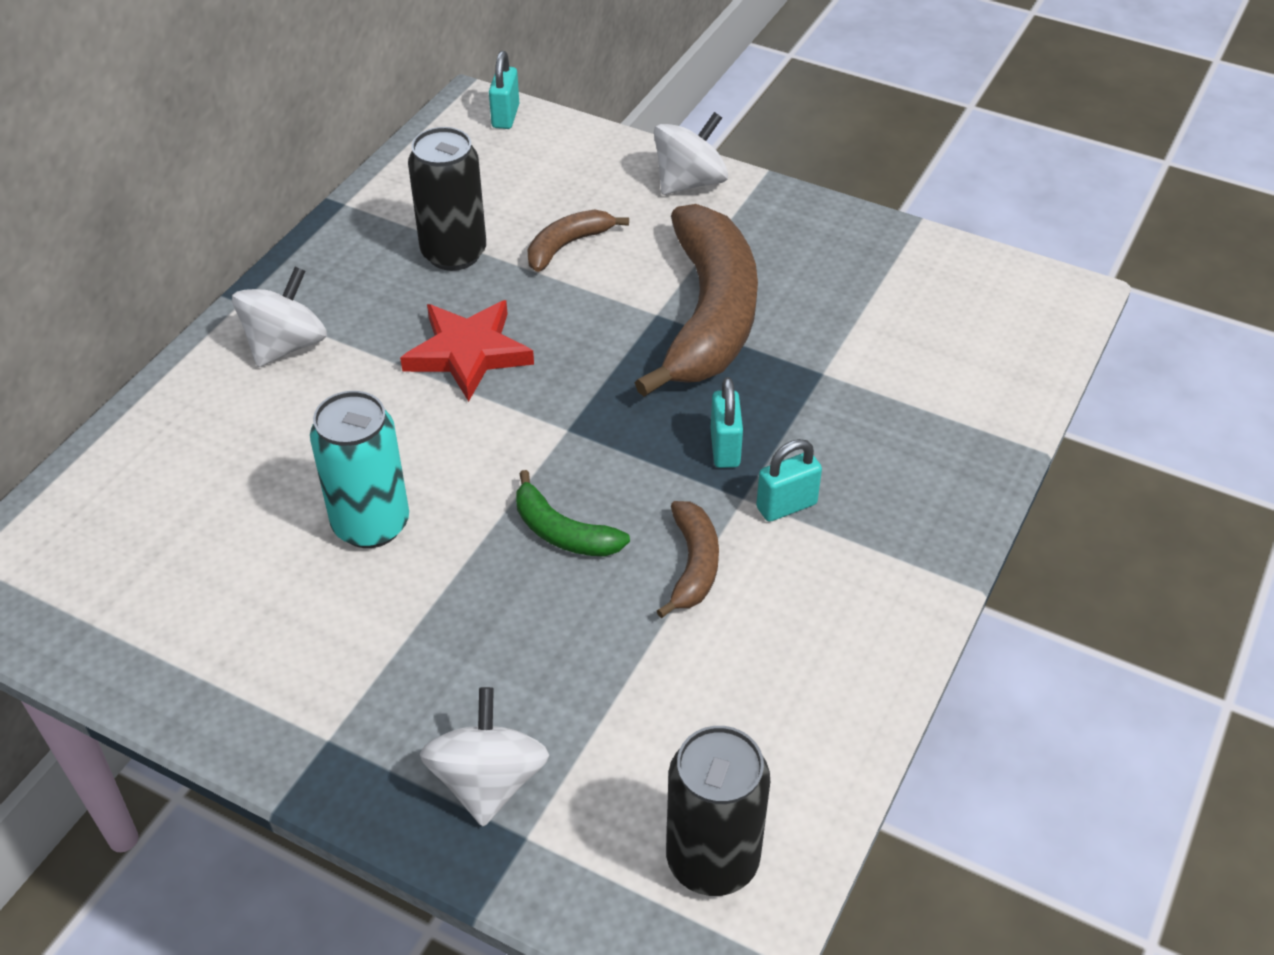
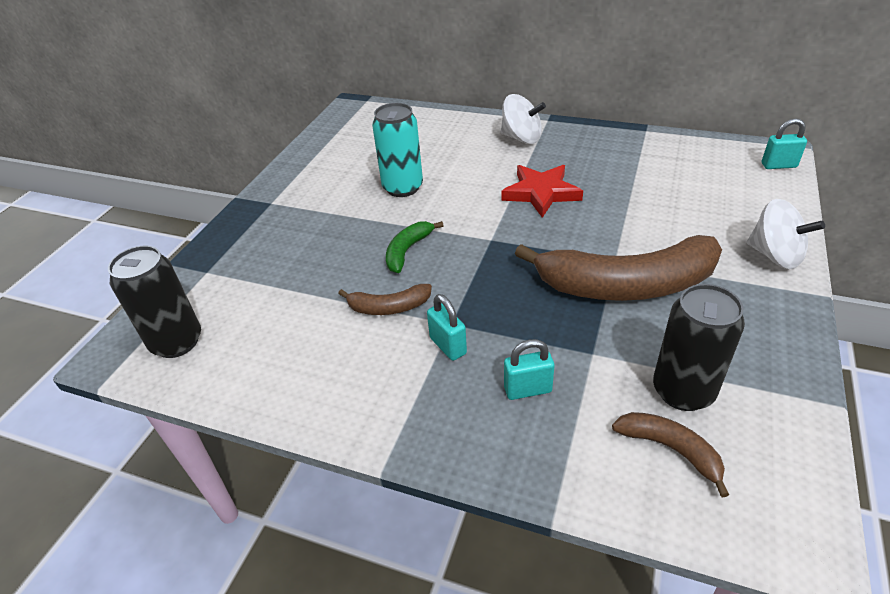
camera: 85 degrees right, 5 degrees down
(454, 253) = (625, 172): black can -> black can (683, 391)
(488, 781) = (240, 254): white spinning top -> none
(567, 246) = (661, 212): brown banana -> brown banana (670, 449)
(725, 448) = (494, 309): turquoise padlock -> turquoise padlock (527, 390)

